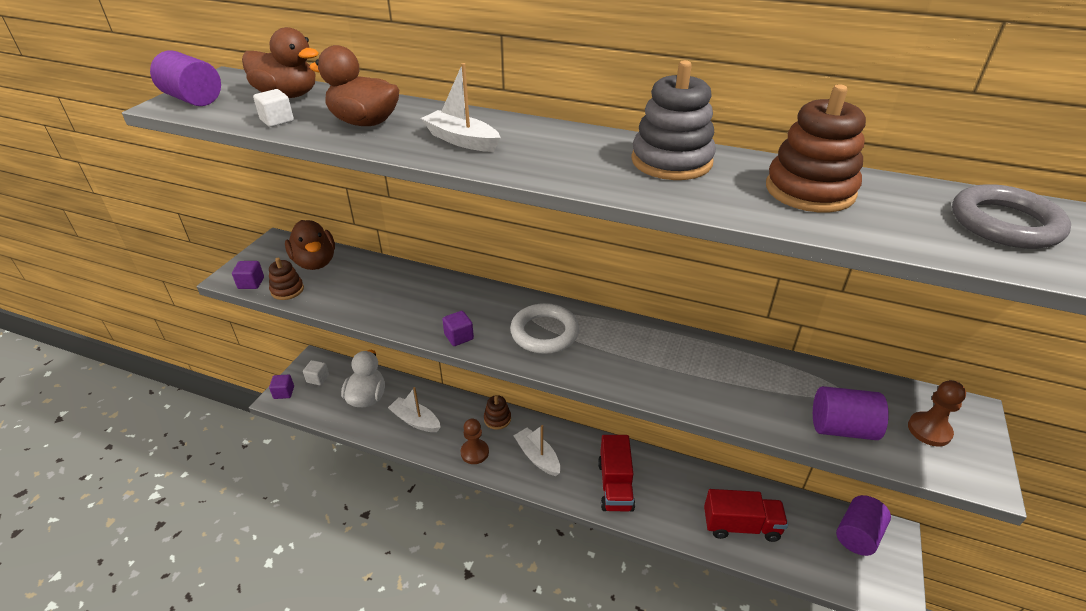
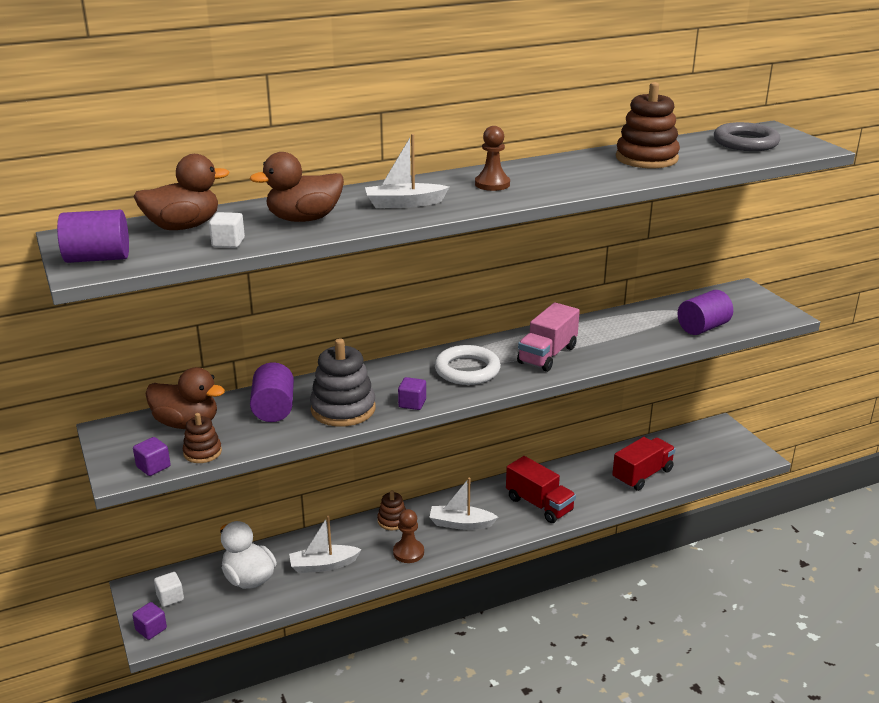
camera: 45 degrees left, 10 degrees down
(632, 360) = (547, 355): none -> pink truck
(671, 161) = (553, 169): grey stacking toy -> grey stacking toy (343, 409)
(857, 535) = (705, 438): purple cylinder -> purple cylinder (273, 409)
(929, 430) = (739, 307): brown pawn -> brown pawn (492, 184)

